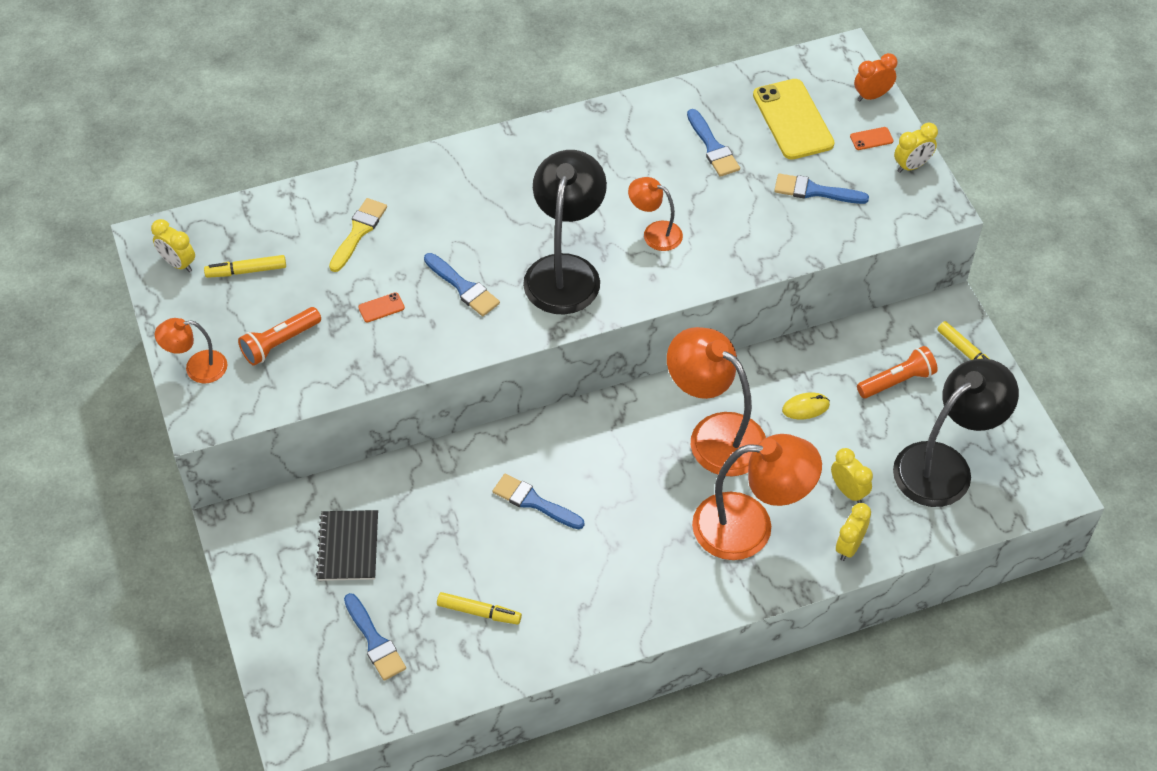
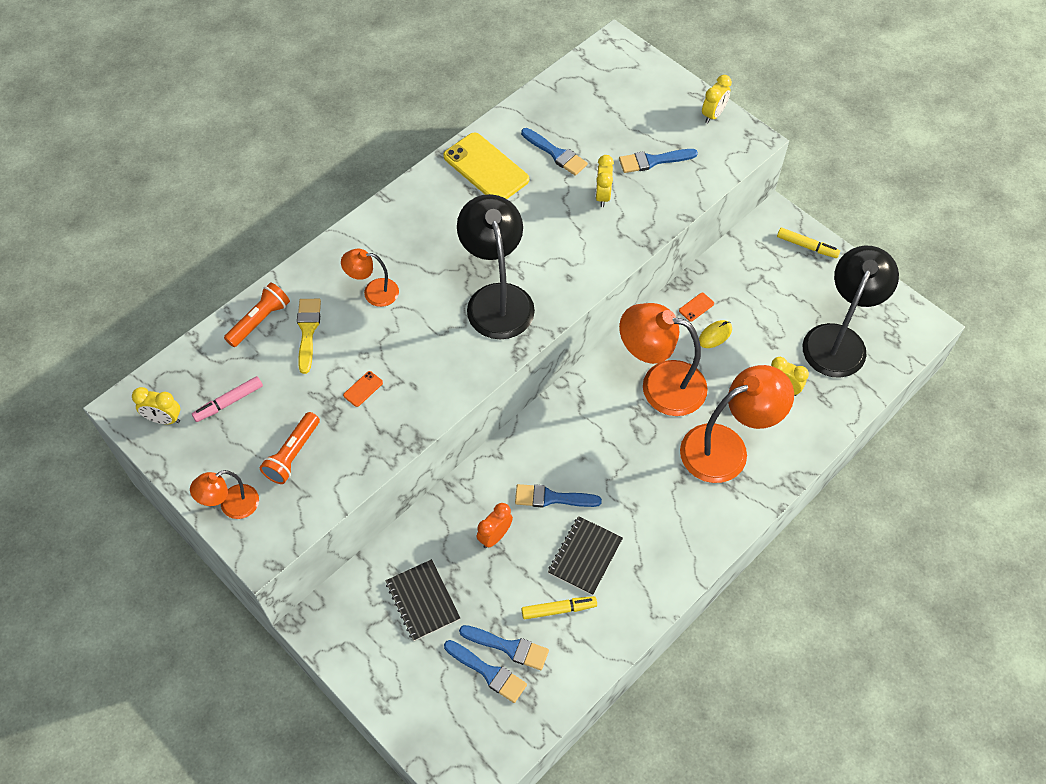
camera: 25 degrees left, 5 degrees up
(246, 271) = (229, 402): yellow marker -> pink marker
(463, 287) = (422, 345): blue brush -> blue brush (508, 647)
(535, 572) = (585, 556): none -> black notebook
(655, 233) = (550, 240): orange lamp -> orange lamp (373, 292)
(793, 119) = (604, 109): yellow phone -> yellow phone (486, 168)
(849, 546) = (807, 432): yellow clock -> yellow clock (602, 196)
(871, 139) = (671, 104): orange phone -> orange phone (696, 307)
(872, 96) = (653, 70): orange clock -> orange clock (495, 536)
(897, 381) = (769, 287): orange flashlight -> orange flashlight (260, 321)

